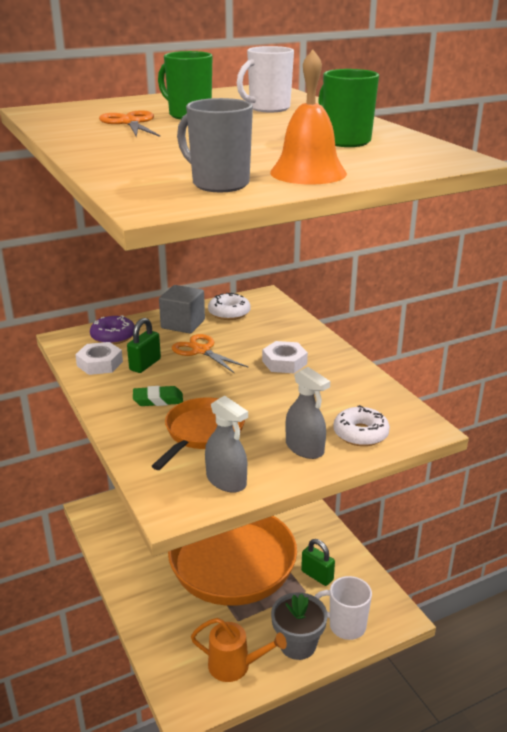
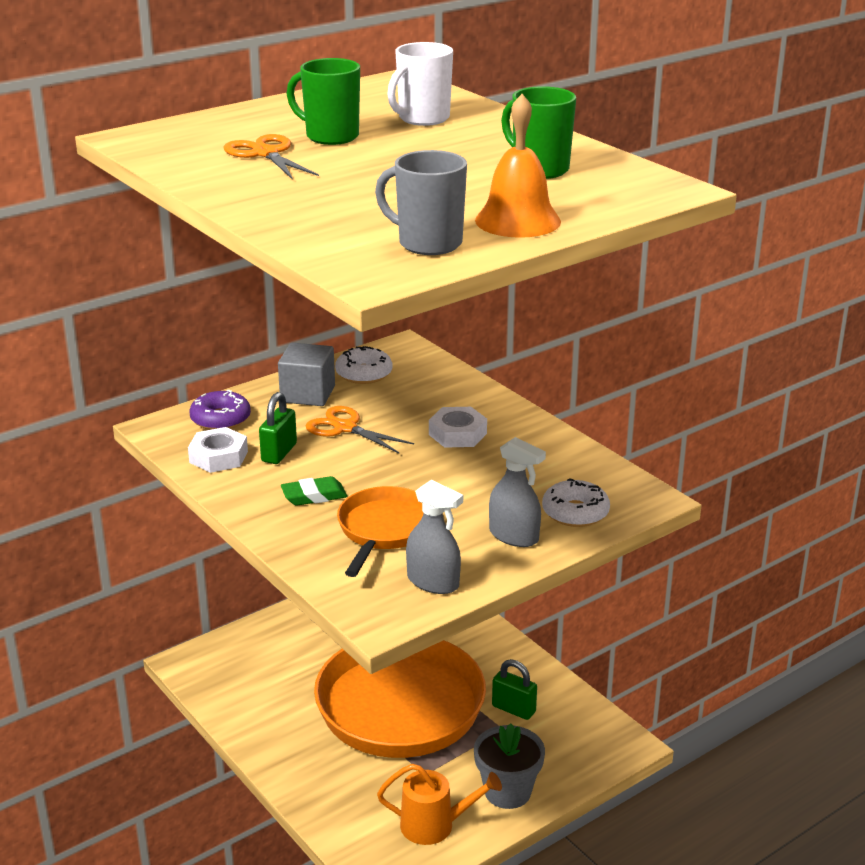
camera: 10 degrees left, 0 degrees up
(346, 626) = (563, 763): white mug -> none

